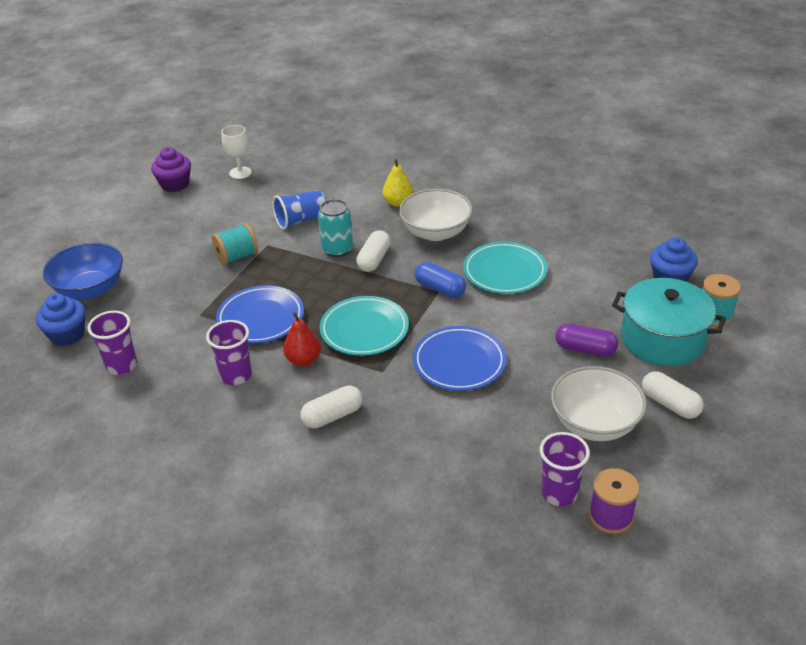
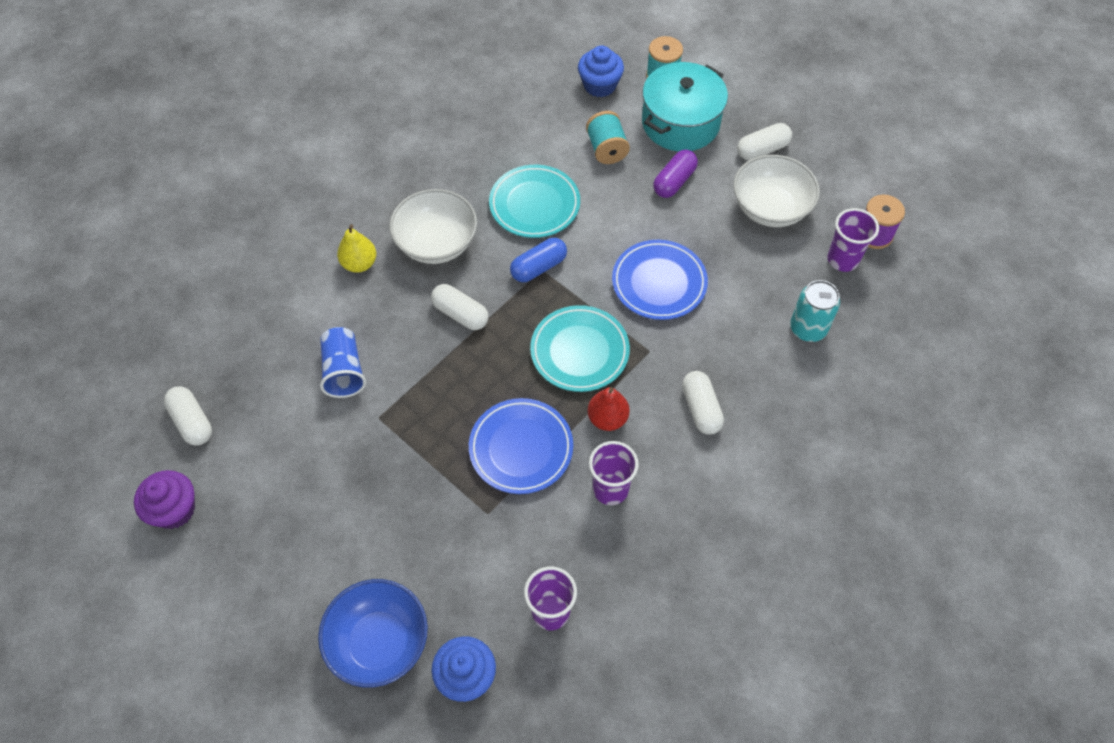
camera: 75 degrees left, 20 degrees up
(237, 256) = (388, 455): turquoise spool -> turquoise spool (606, 149)
(240, 173) = (192, 422): white goblet -> white capsule
(337, 249) = (424, 345): turquoise can -> turquoise can (808, 328)

